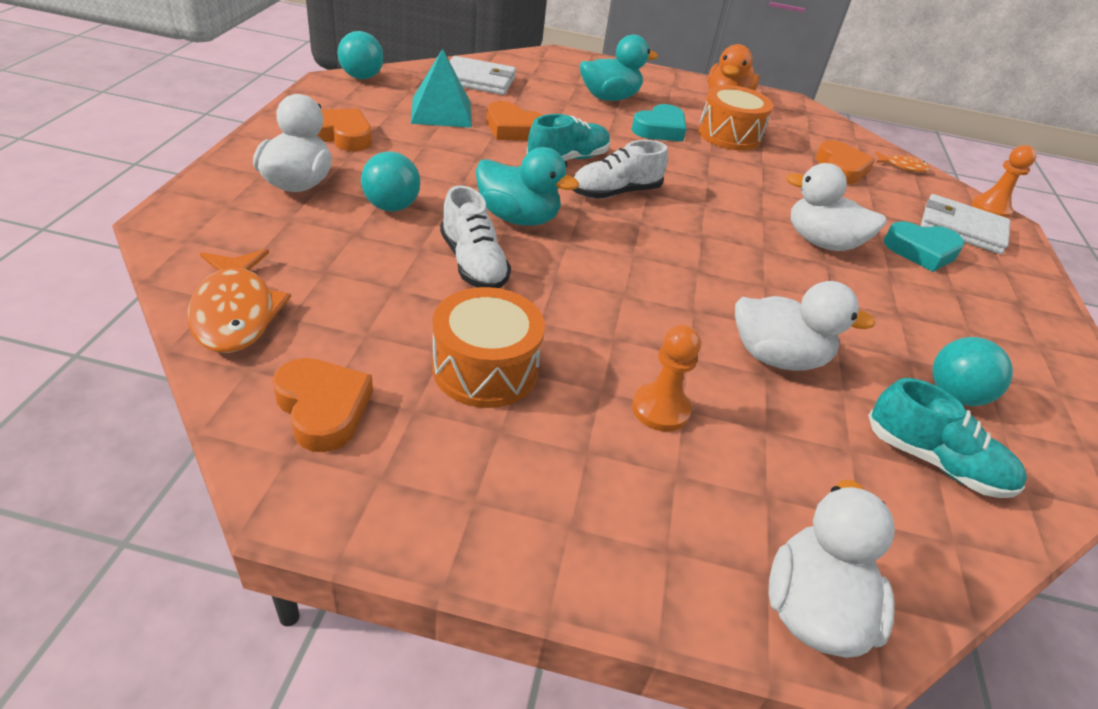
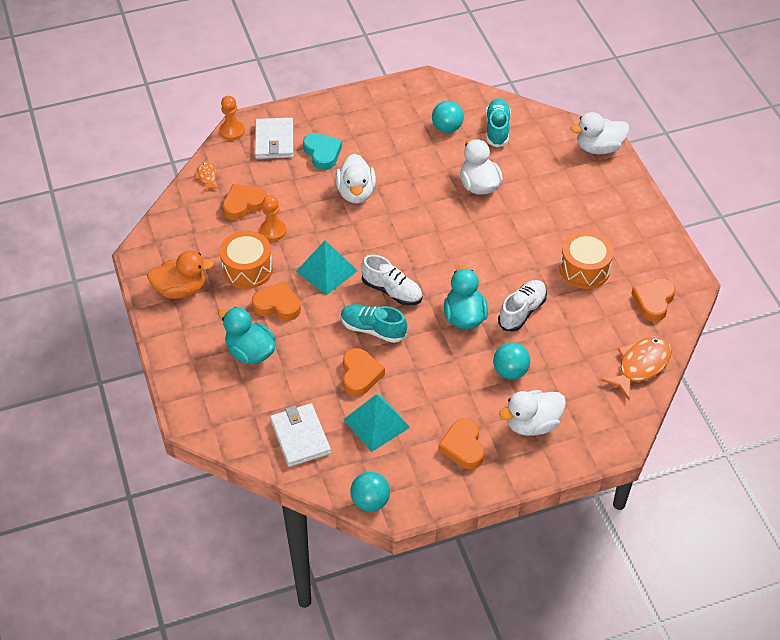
camera: 115 degrees left, 10 degrees up
(660, 129) = (277, 305): turquoise heart -> orange heart
(660, 409) = (550, 210): orange pawn -> orange pawn (273, 231)
(688, 170) = (326, 271): none -> turquoise pyramid

